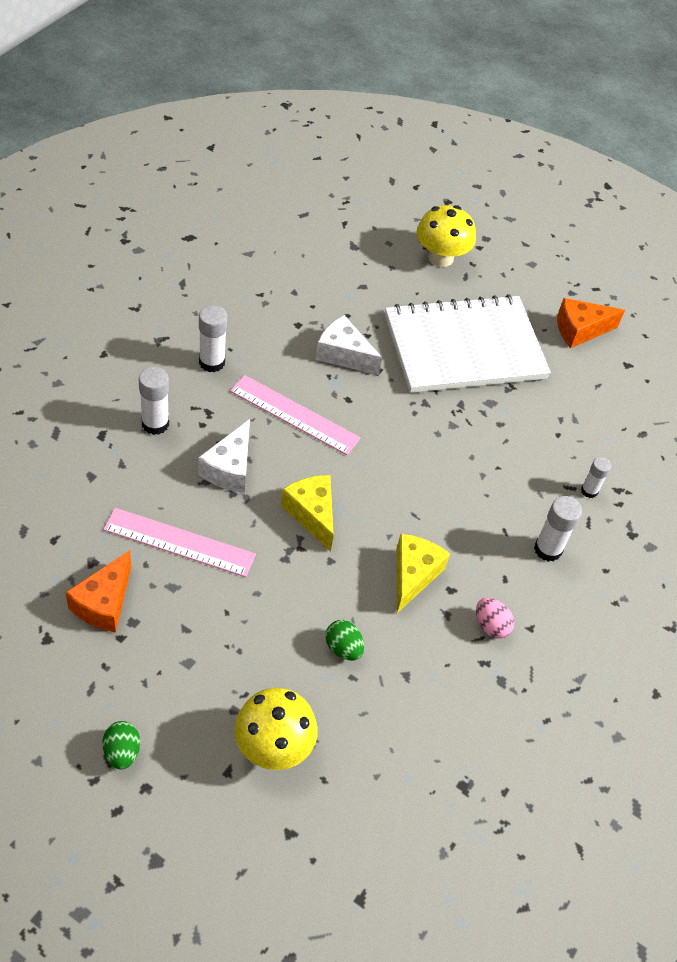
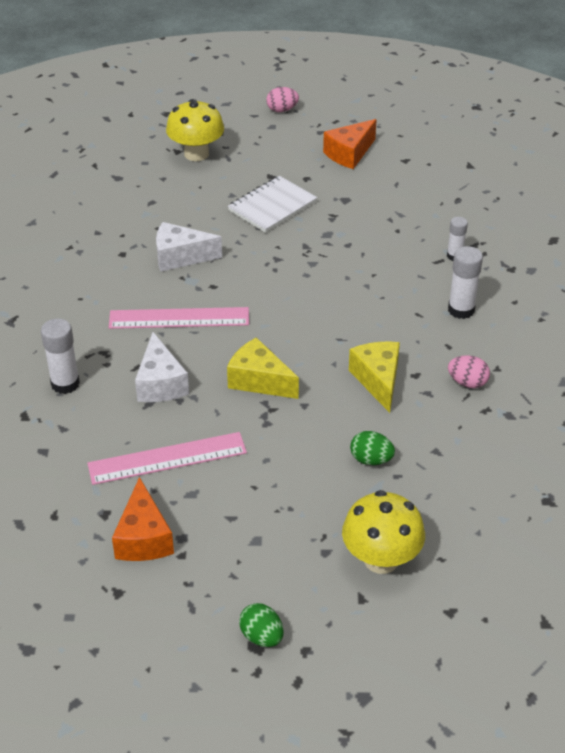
camera: 25 degrees left, 10 degrees down
(212, 362) = (73, 315): white glue stick -> none
(464, 347) = (272, 206): white notebook -> white notebook, size x0.53
(555, 251) = (282, 110): none -> pink egg

